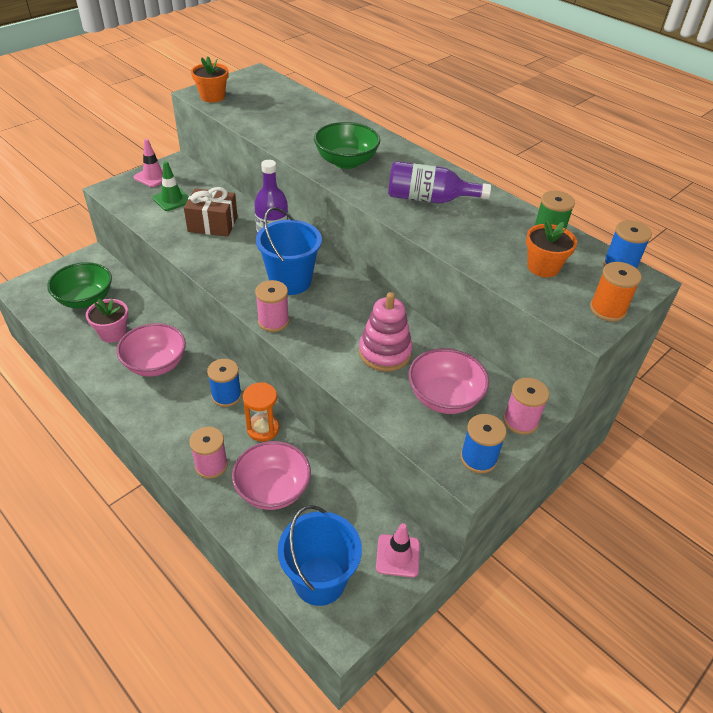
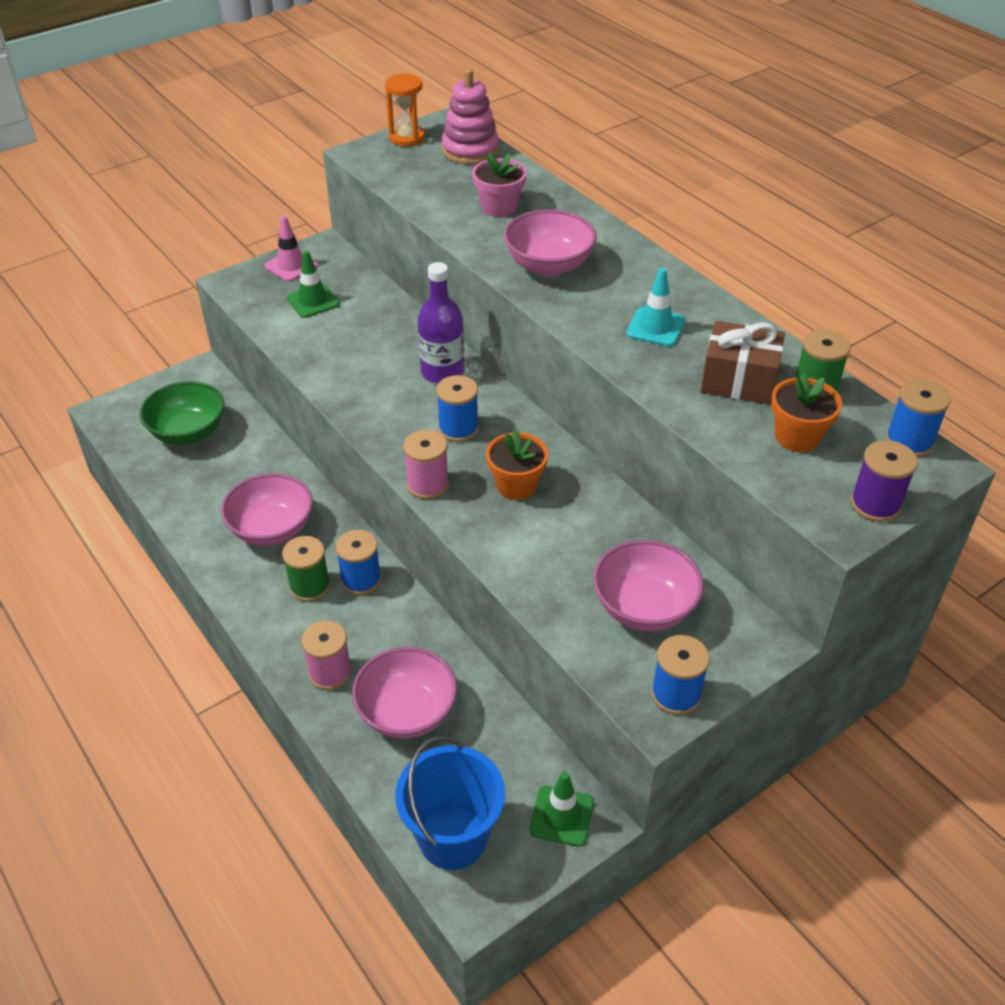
camera: 10 degrees right, 0 degrees up
(113, 333) = (220, 482): pink flower pot -> pink flower pot (499, 207)
(188, 403) = (309, 586): none -> green spool
(212, 97) = (378, 159): orange flower pot -> orange flower pot (516, 485)
(213, 224) = (363, 340): brown gift -> brown gift (739, 380)
(263, 429) = (404, 629): orange hourglass -> orange hourglass (407, 138)
(290, 281) = (458, 429): blue bucket -> blue spool
(346, 162) = (549, 266): green bowl -> pink bowl
(385, 352) = (572, 539): pink stacking toy -> pink stacking toy (470, 150)
(398, 556) = (561, 816): pink traffic cone -> green traffic cone
(429, 199) = (655, 327): purple bottle -> turquoise traffic cone
(520, 421) = (744, 648): pink spool -> none
(607, 309) = (875, 504): orange spool -> purple spool

